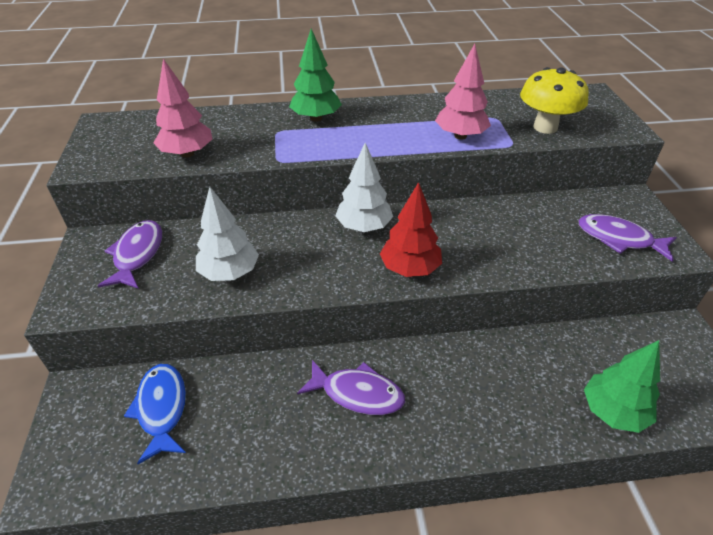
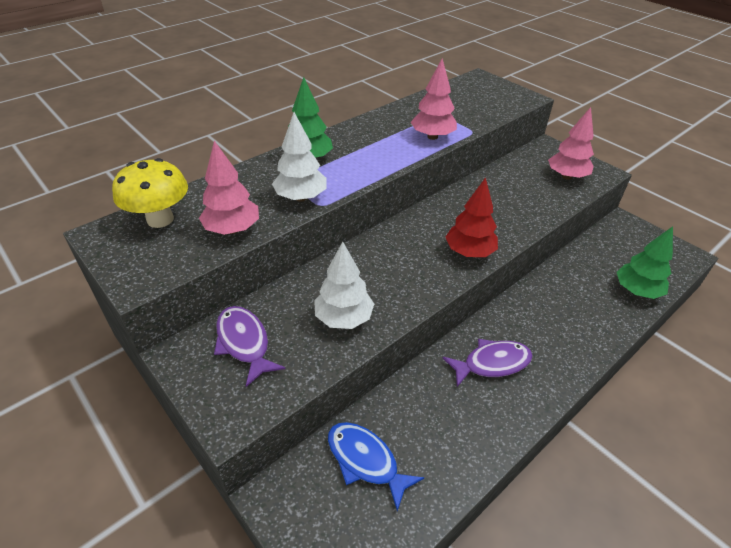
camera: 35 degrees left, 0 degrees up
(364, 227) = (405, 236): white tree -> white tree (301, 197)
(545, 127) = (478, 112): yellow mushroom -> yellow mushroom (160, 219)
(619, 239) = (566, 176): purple fish -> pink tree

